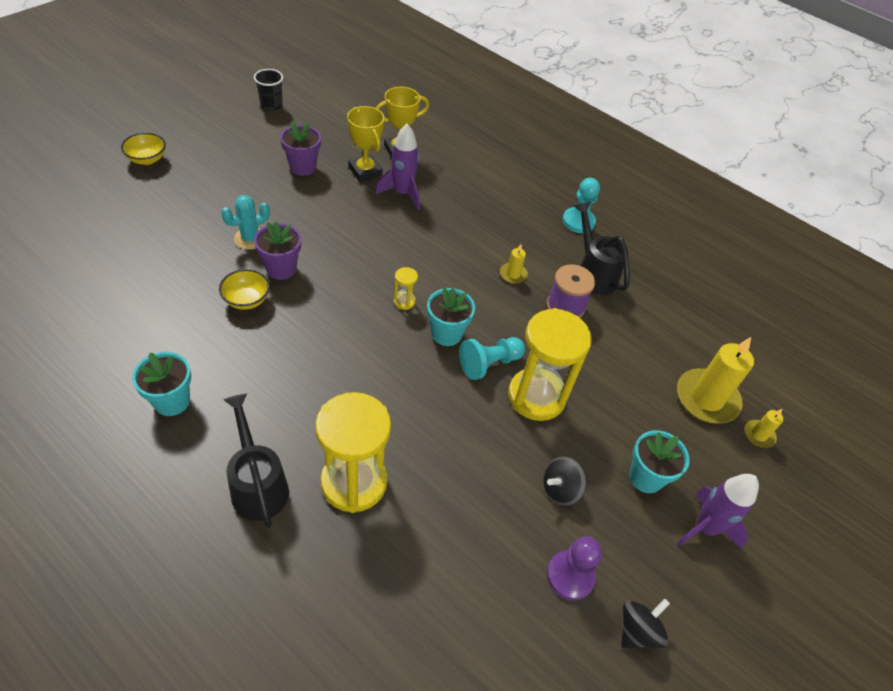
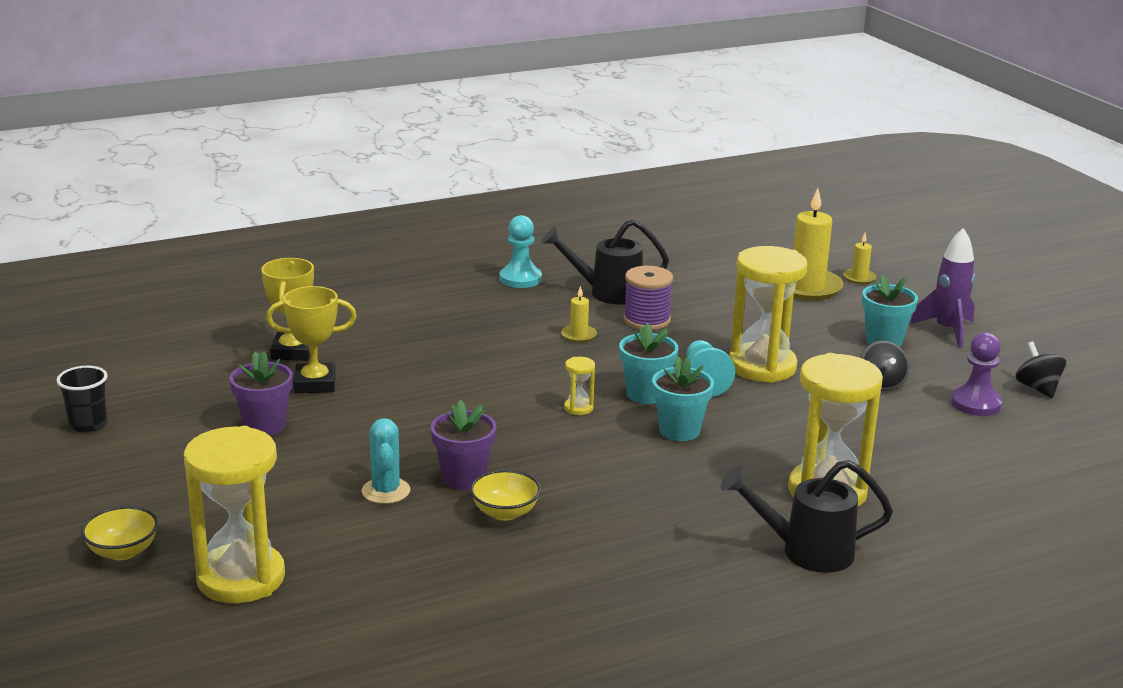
camera: 60 degrees left, 25 degrees down
(134, 209) = (241, 578): none -> yellow hourglass
(172, 401) = (651, 593): turquoise flower pot -> turquoise flower pot (679, 431)
(402, 193) = (383, 368): purple rocket -> none

